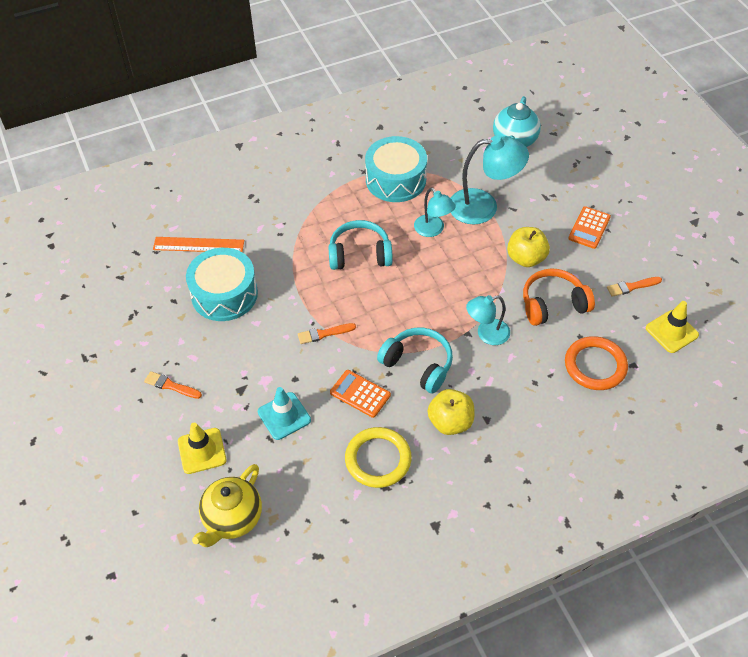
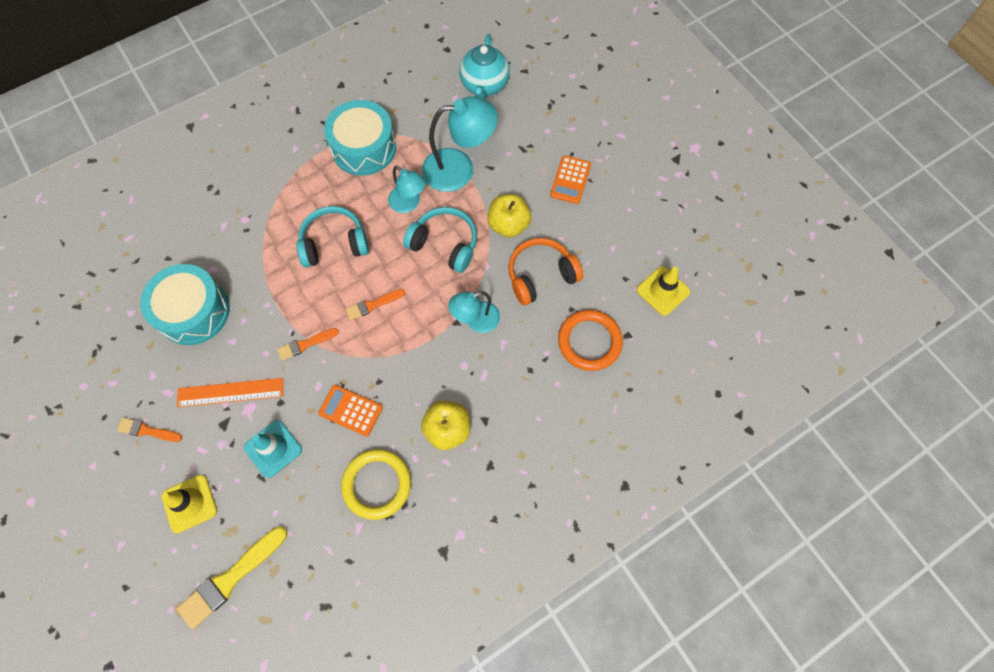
camera: 10 degrees left, 15 degrees up
(198, 245) = (159, 255): orange ruler -> orange ruler (230, 392)
(232, 519) = (231, 578): yellow teapot -> yellow brush
(418, 365) = (408, 367): turquoise headphones -> turquoise headphones (445, 244)
(631, 287) = (619, 244): orange brush -> orange brush (373, 305)

